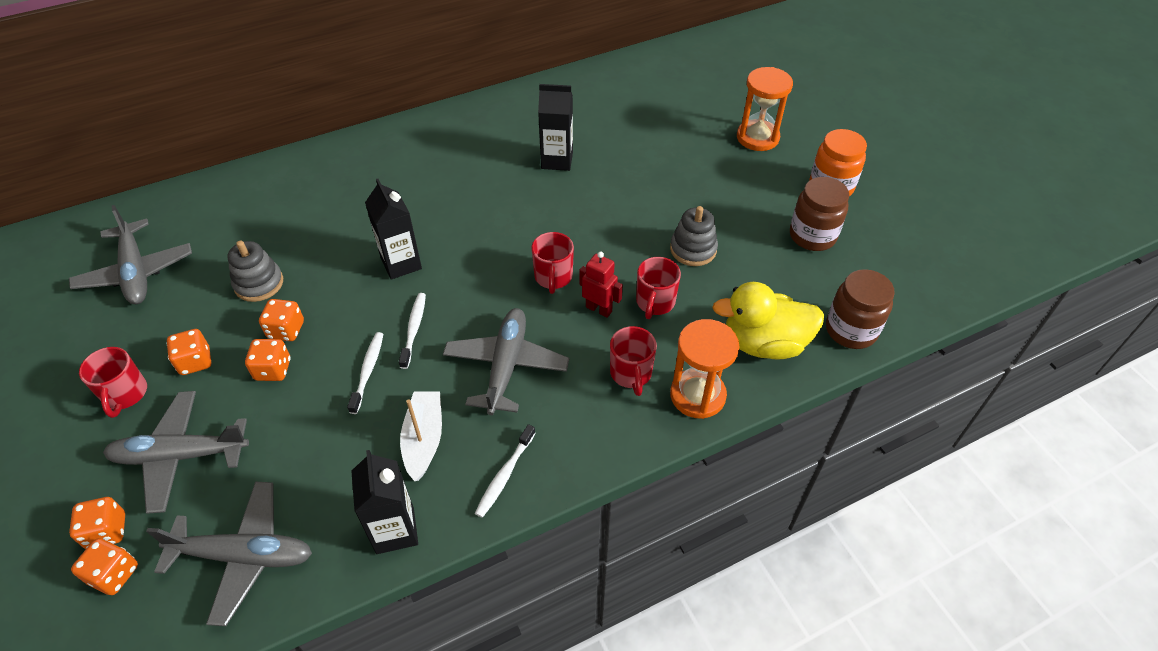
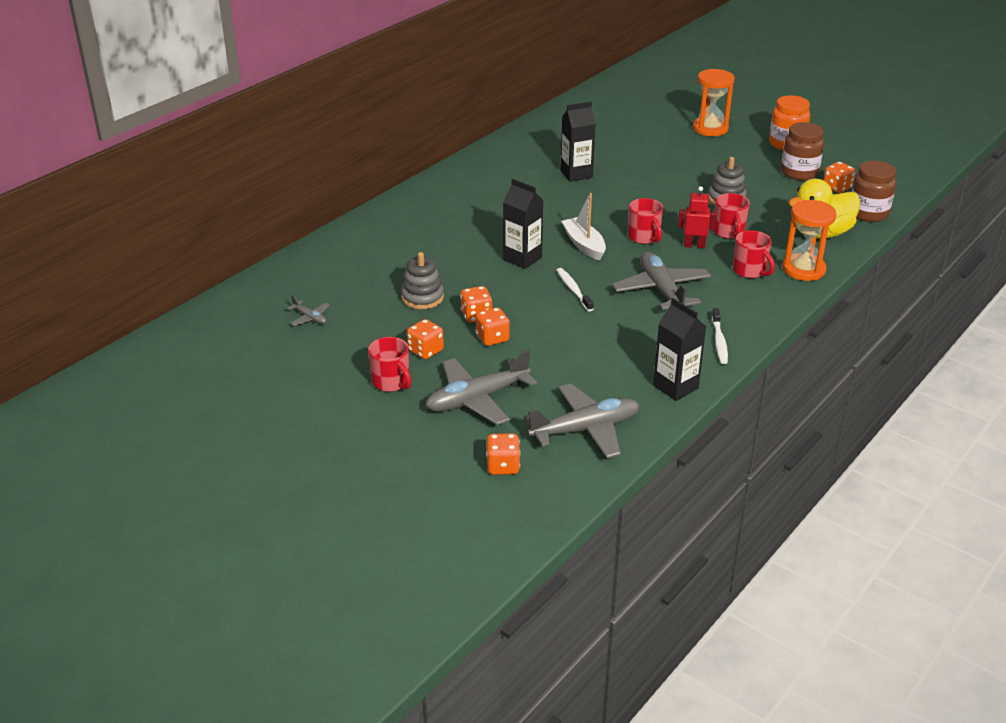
camera: 25 degrees left, 15 degrees down
(107, 531) = (470, 449): orange dice -> orange dice (836, 188)
(136, 272) = (310, 318): grey plane -> grey plane, size x0.45
(368, 371) = (565, 319): white toothbrush -> none
(424, 439) = (645, 341): white boat -> white boat (584, 245)

